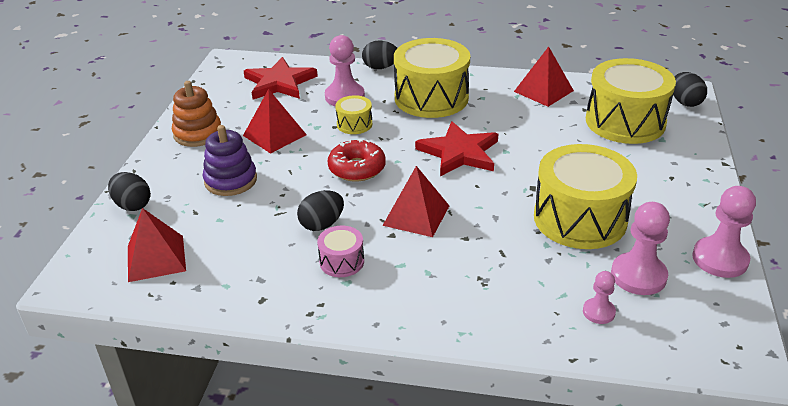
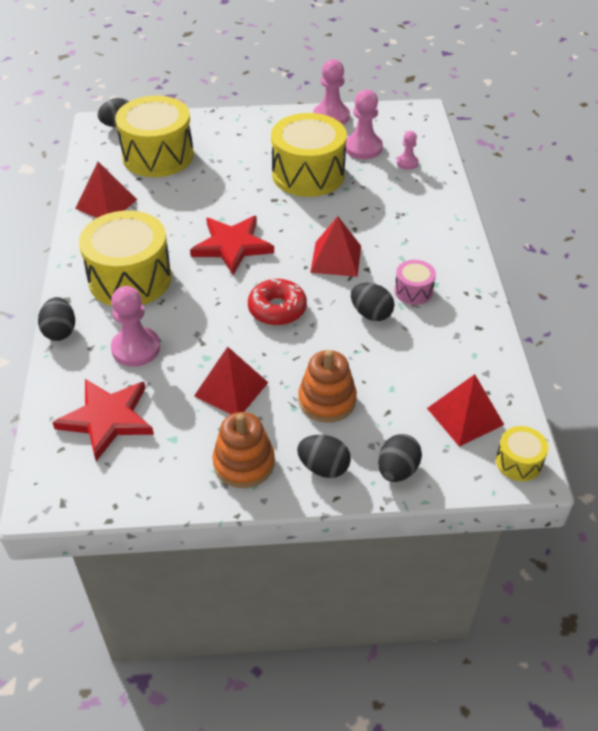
camera: 105 degrees left, 10 degrees up
(165, 168) = (323, 467): none -> black egg
(230, 180) = (327, 400): purple stacking toy -> orange stacking toy
(354, 124) = (195, 327): yellow drum -> yellow drum (518, 462)

